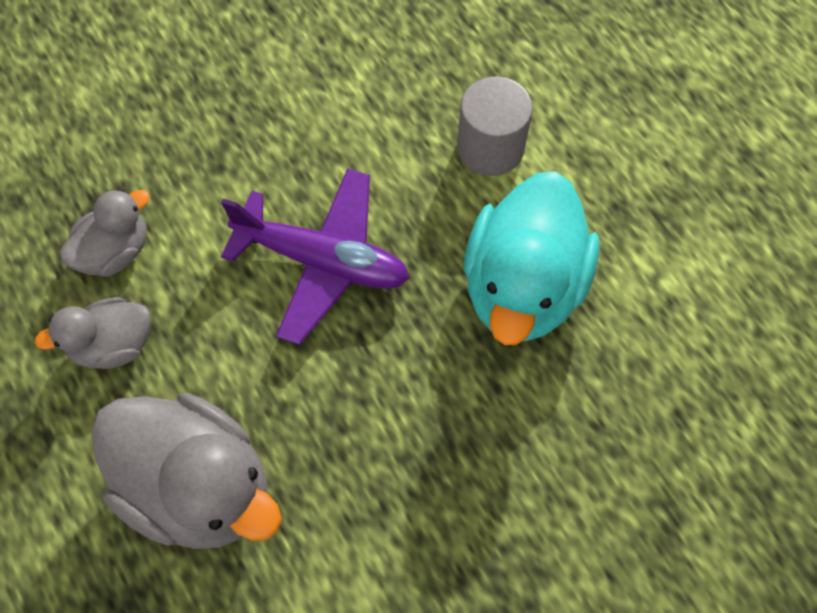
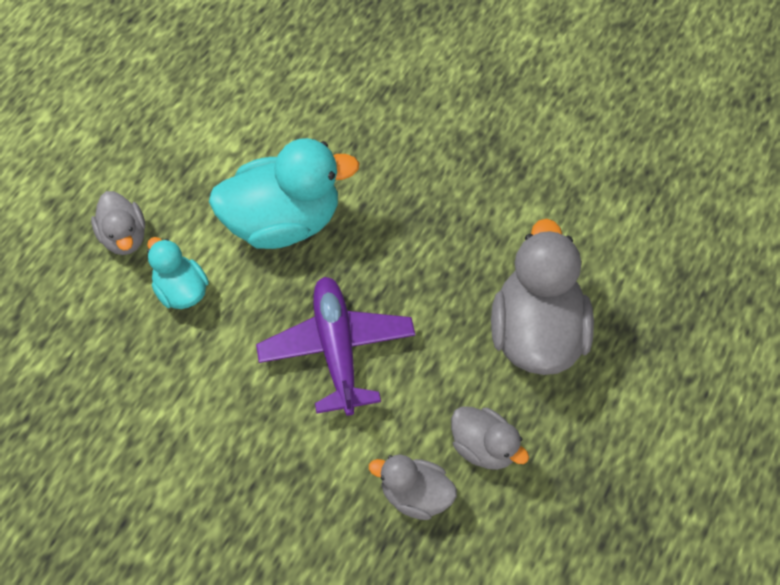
camera: 120 degrees left, 5 degrees down
(490, 148) = (181, 290): grey cylinder -> turquoise duck
(593, 122) = (124, 237): none -> grey duck

